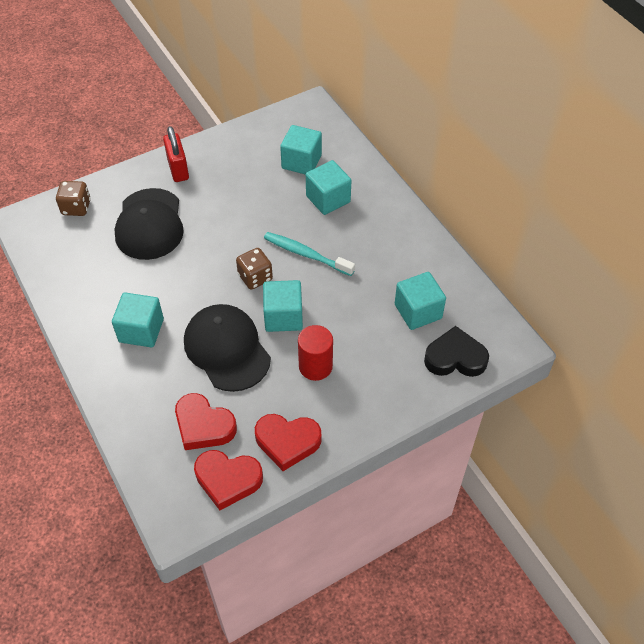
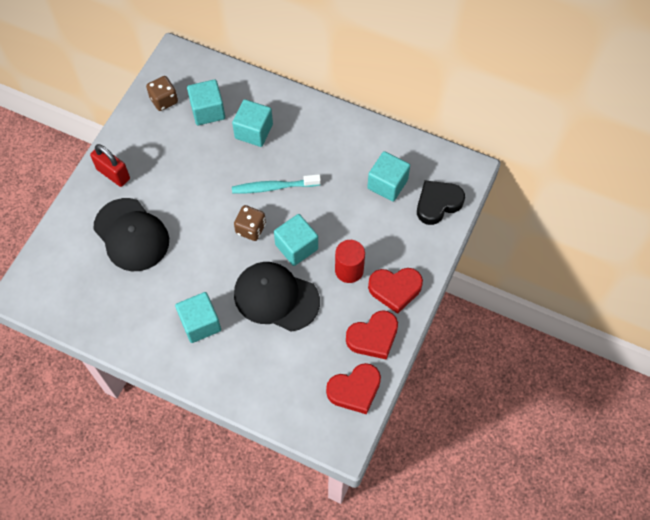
camera: 35 degrees left, 10 degrees up
(76, 207) = (57, 256): brown dice -> brown dice (164, 100)
(203, 426) = (306, 364): red heart -> red heart (395, 289)

